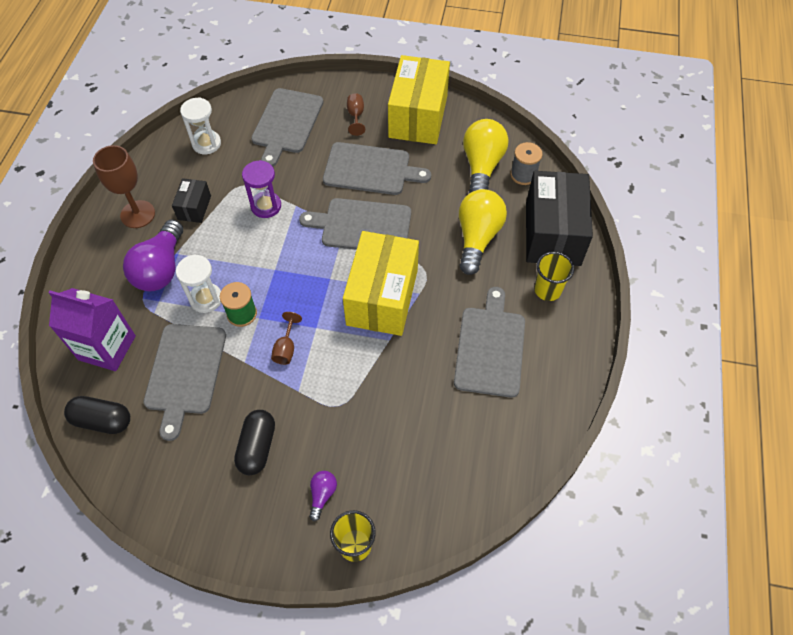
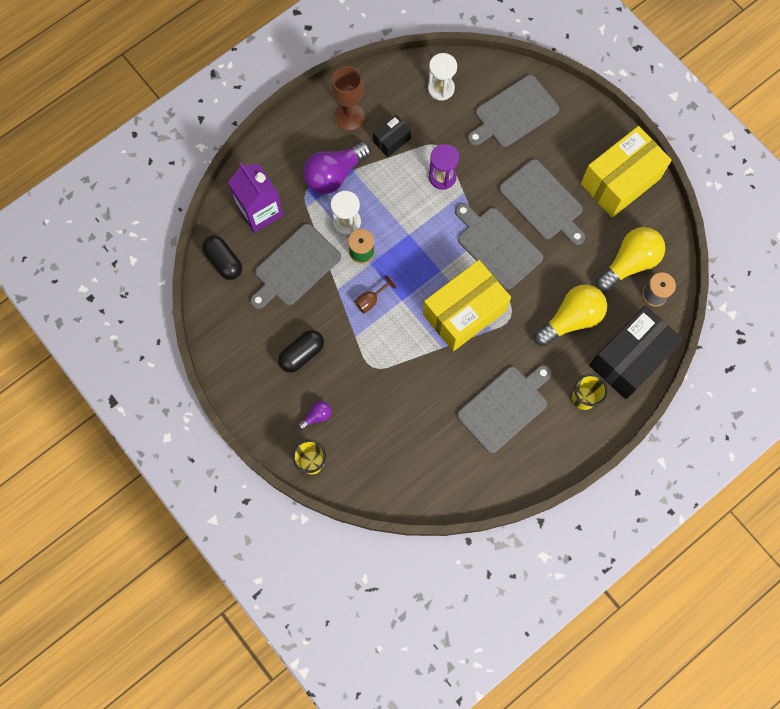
camera: 40 degrees right, 15 degrees up
(356, 116) = (572, 145): brown goblet -> none

